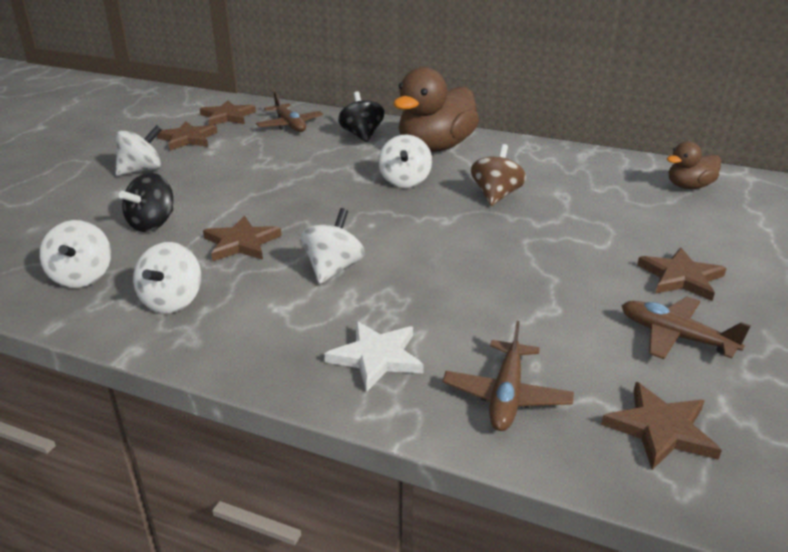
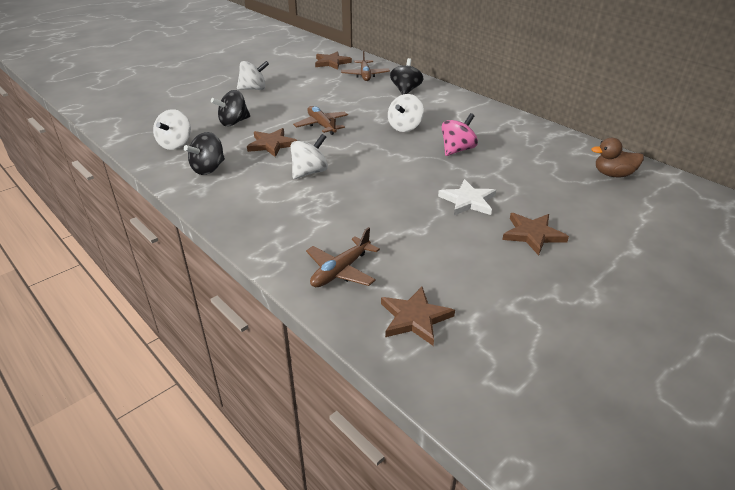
camera: 25 degrees right, 5 degrees up
(172, 301) = (208, 169): white spinning top -> black spinning top
(188, 139) = (295, 73): brown star -> none
(376, 357) = (288, 228): white star -> white star (468, 201)
(435, 147) = (448, 108): brown duck -> none
(496, 195) = (457, 150): brown spinning top -> pink spinning top
(675, 336) = (485, 269): brown plane -> brown plane (321, 125)

